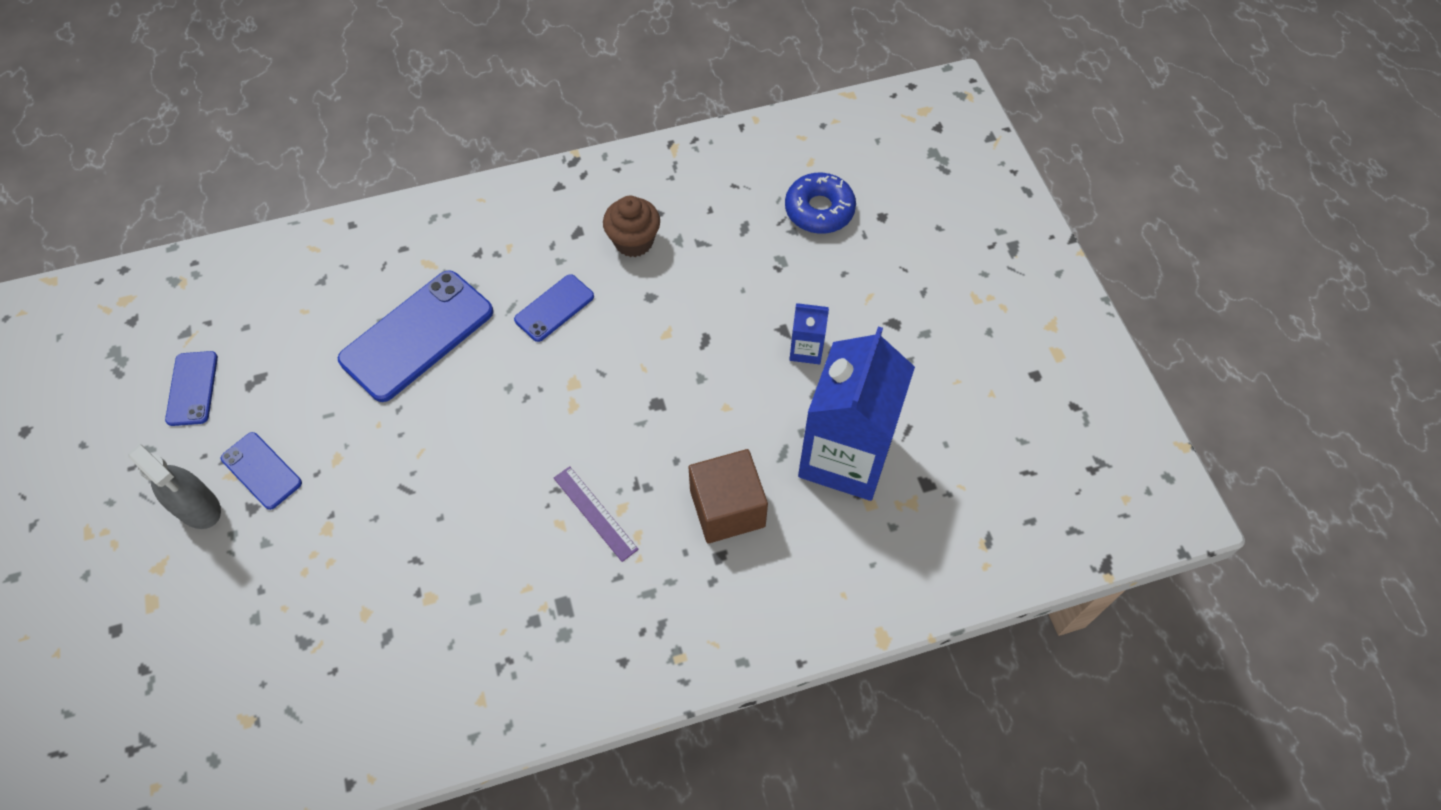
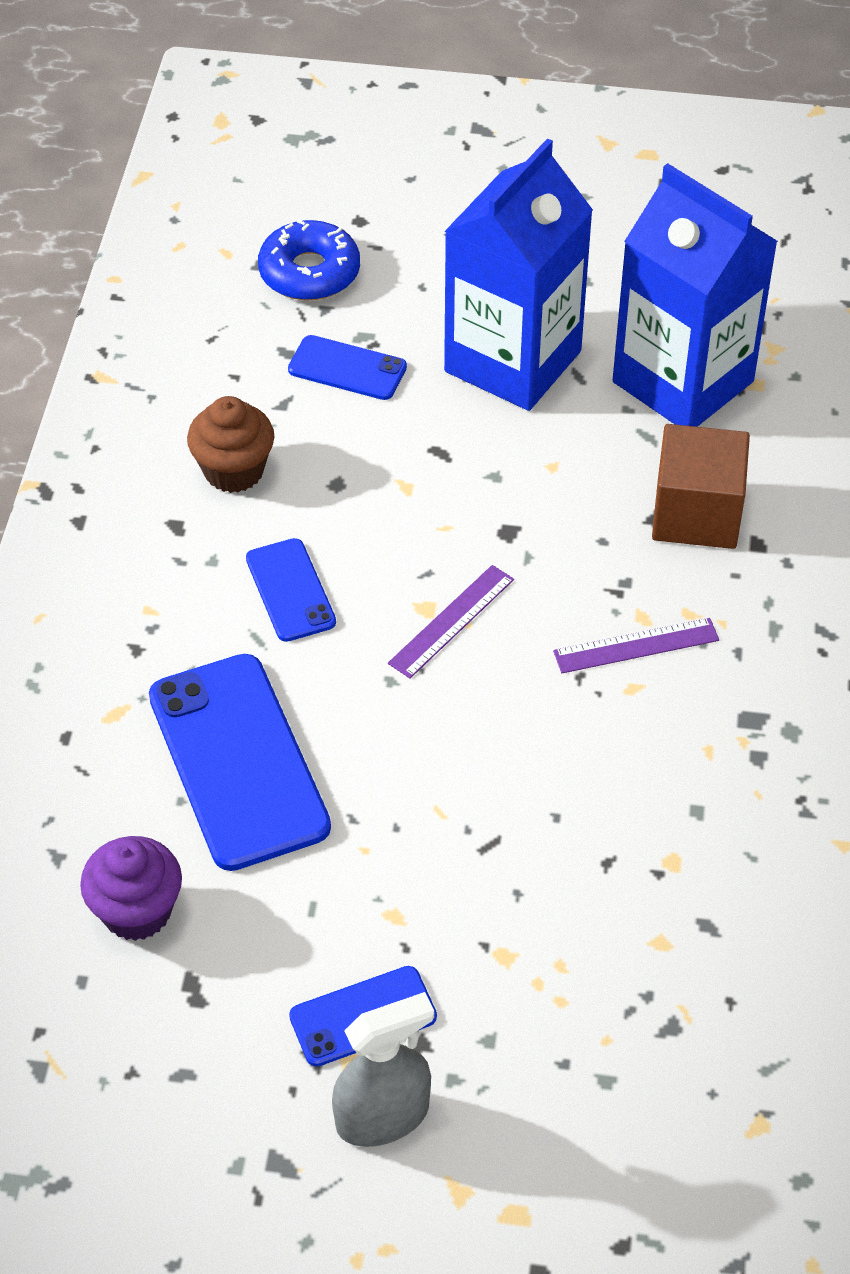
camera: 65 degrees left, 10 degrees down
(192, 388) = (157, 1080): blue phone -> blue phone (347, 368)
(298, 332) = (137, 911): none -> purple cupcake
(569, 401) = (451, 621): none -> purple ruler
(806, 349) = (513, 361): blue carton -> blue carton, size x2.33

